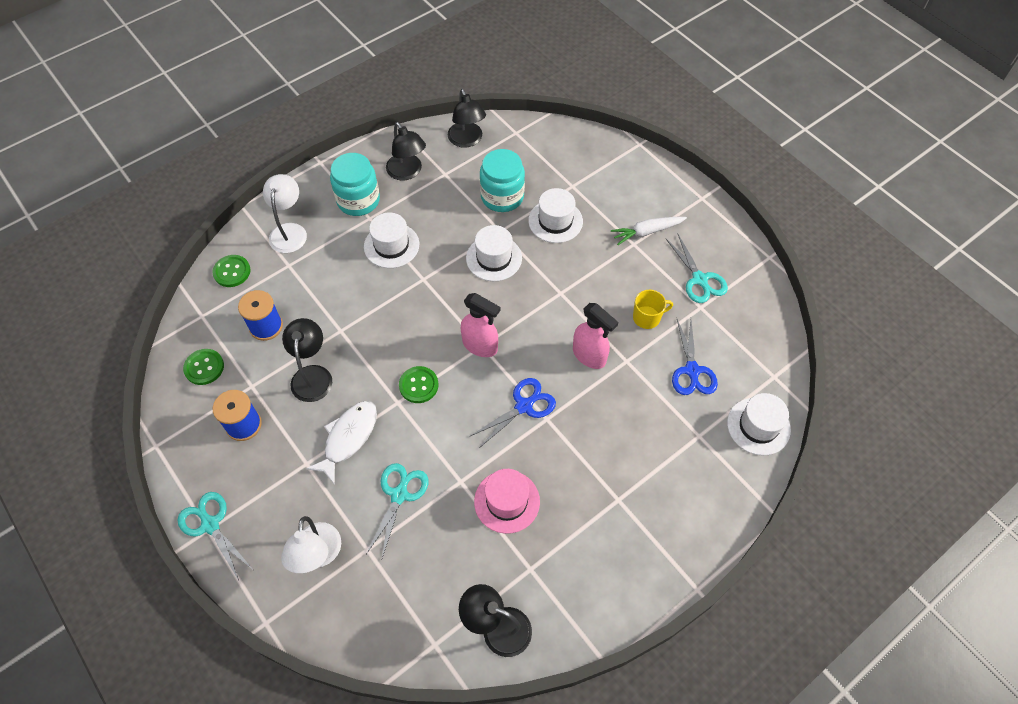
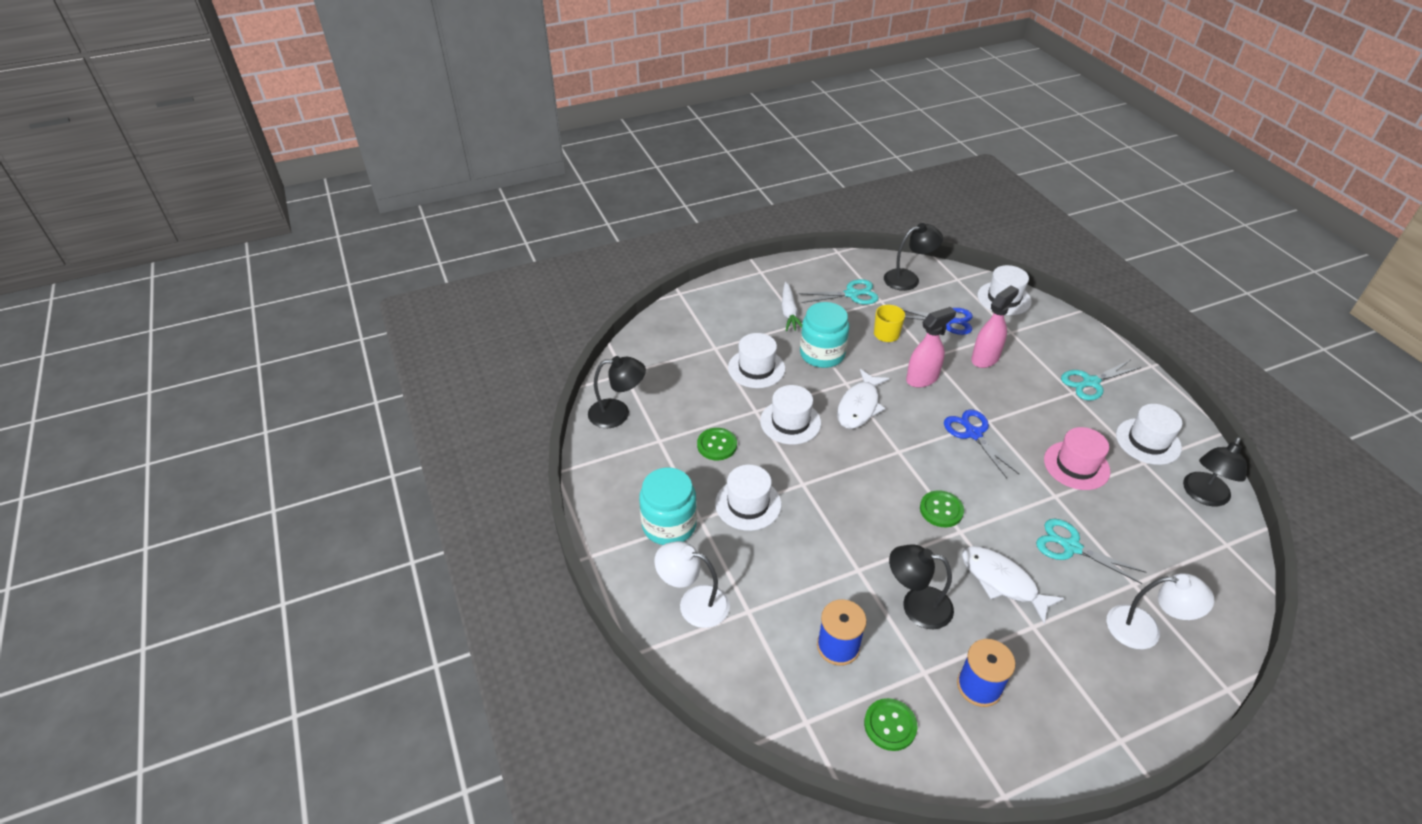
camera: 75 degrees left, 15 degrees down
(210, 524) = (1114, 736): turquoise scissors -> turquoise scissors (1090, 382)
(232, 272) = (742, 677): green button -> green button (717, 445)
(407, 172) = (643, 472): black lamp -> black lamp (908, 278)
(480, 346) = (899, 452): pink spray bottle -> pink spray bottle (985, 358)
(502, 196) = (710, 400): turquoise jar -> turquoise jar (822, 354)
(531, 307) = (859, 406): none -> white fish
(564, 575) = (1148, 441): none -> white hat

